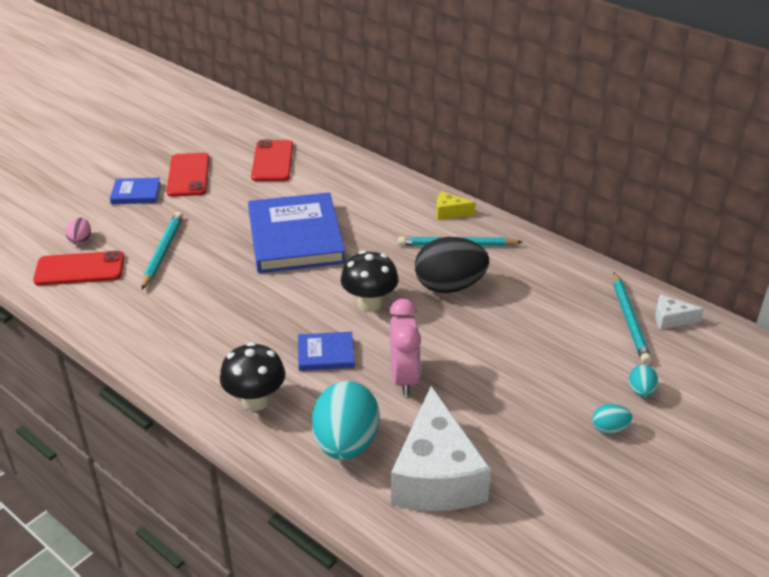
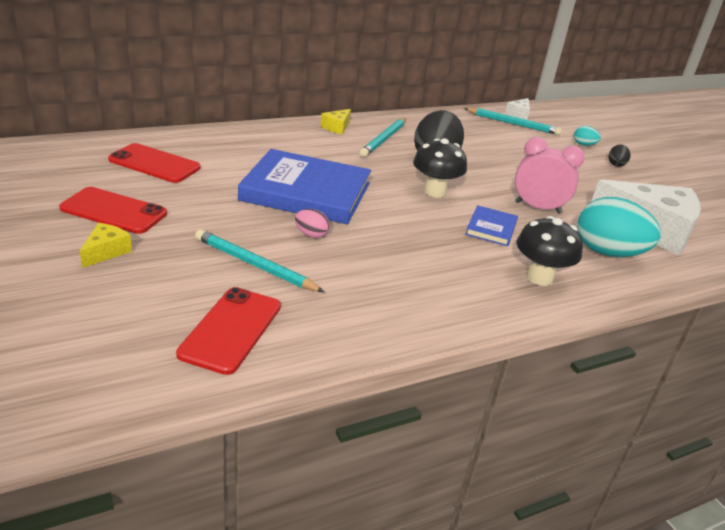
camera: 70 degrees left, 5 degrees down
(81, 240) = (164, 315): pink egg -> pink egg (311, 235)
(136, 193) = (106, 252): blue book -> yellow cheese
(609, 429) = (616, 164): turquoise egg -> black egg

